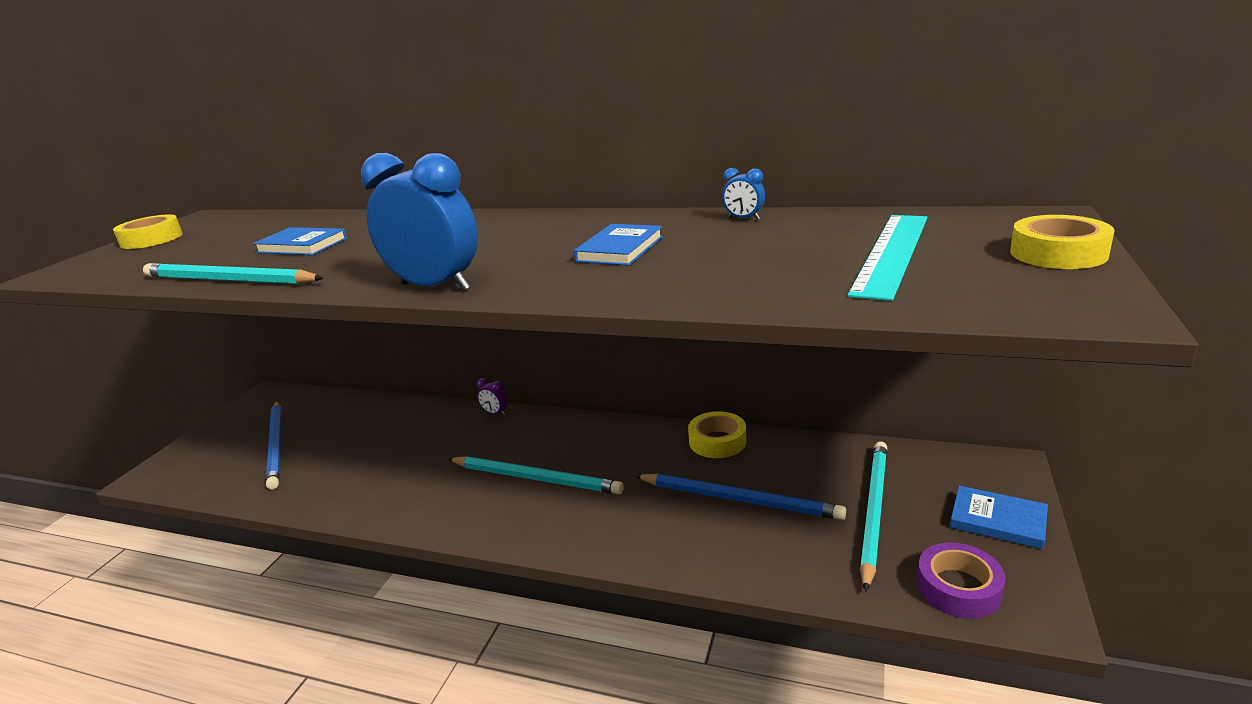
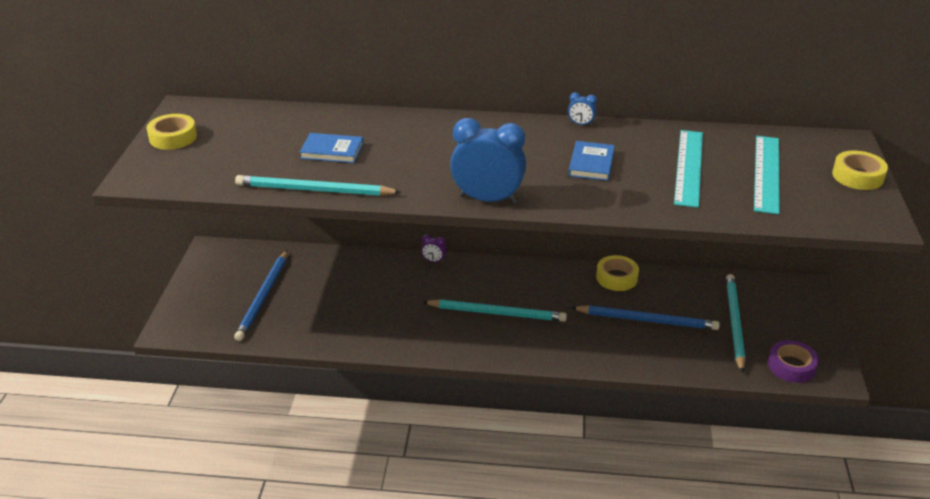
camera: 15 degrees left, 10 degrees up
(276, 445) = (263, 297): blue pencil -> blue pencil turned 45 degrees clockwise
(744, 218) = (659, 133): blue clock -> blue clock (581, 124)
(765, 249) = (689, 167): none -> turquoise ruler
(998, 520) = (808, 324): blue book -> none

